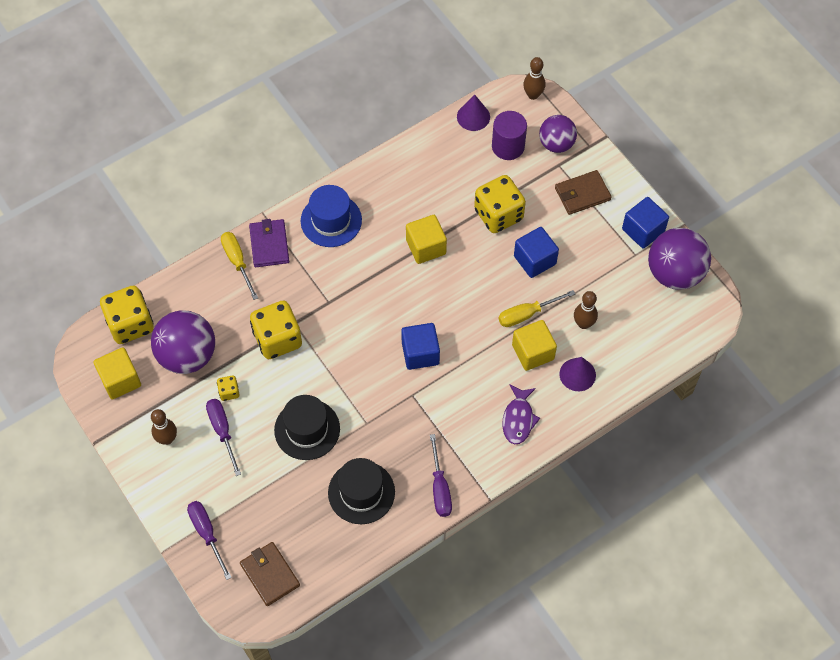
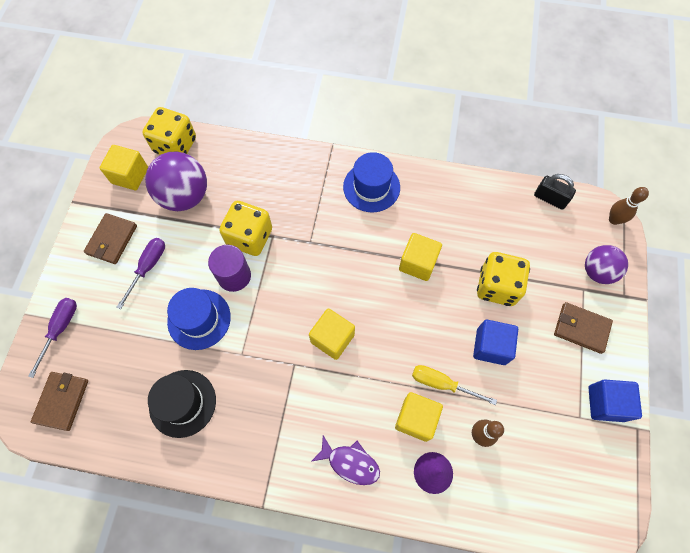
camera: 45 degrees right, 5 degrees up
(167, 439) = (112, 240): brown bowling pin -> brown wallet
(229, 392) = (181, 244): yellow dice -> none
(237, 262) = (282, 162): yellow screwdriver -> none
(269, 244) = (314, 168): purple wallet -> none
(307, 429) = (199, 319): black hat -> blue hat
(420, 353) = (332, 338): blue cube -> yellow cube
(440, 488) = (237, 458): purple screwdriver -> none
(473, 117) = (550, 198): purple cone -> black padlock
(508, 146) = (555, 242): purple cylinder -> purple cylinder (234, 276)
(518, 419) = (350, 463): purple fish -> purple fish turned 120 degrees counterclockwise
(674, 273) = (600, 465): purple ball -> none

